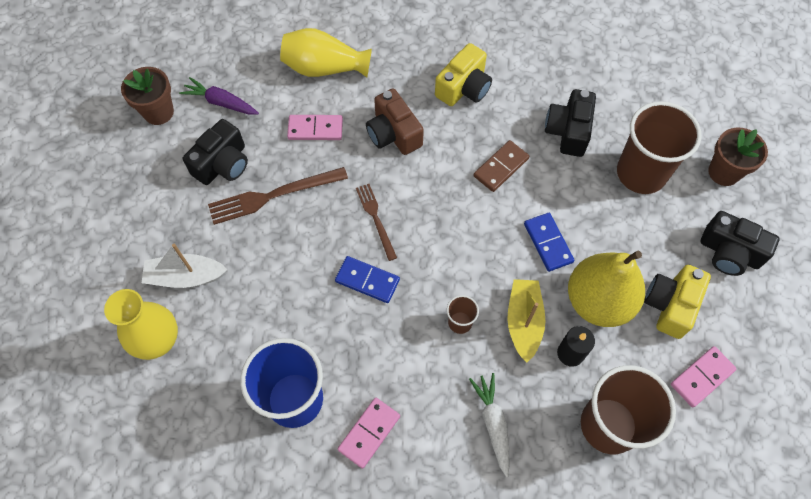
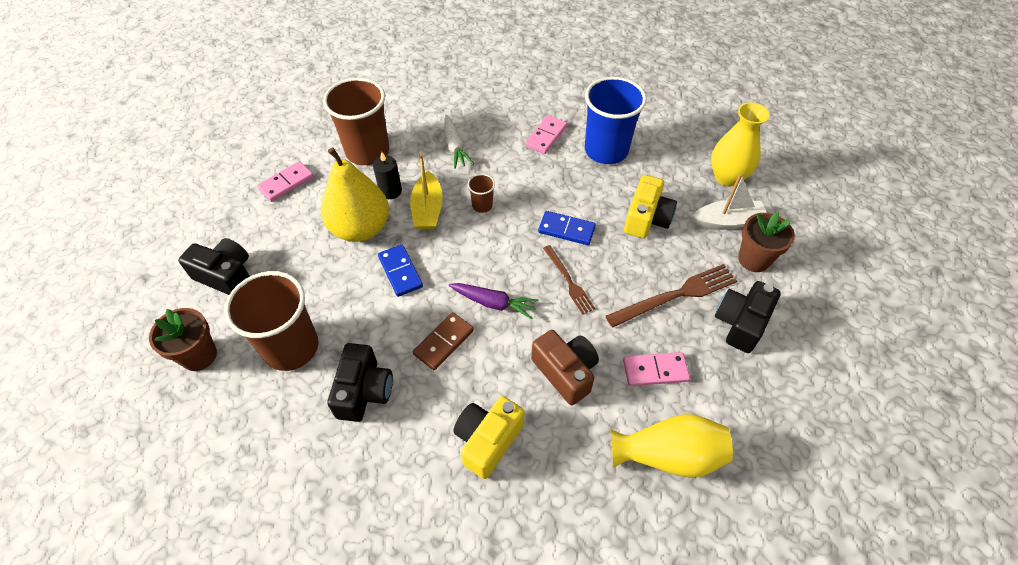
camera: 175 degrees right, 10 degrees down
(158, 112) = (841, 377): brown flower pot -> brown flower pot (753, 259)
(221, 102) = (776, 395): purple carrot -> purple carrot (493, 303)
(670, 305) = (297, 230): yellow camera -> yellow camera (646, 218)

